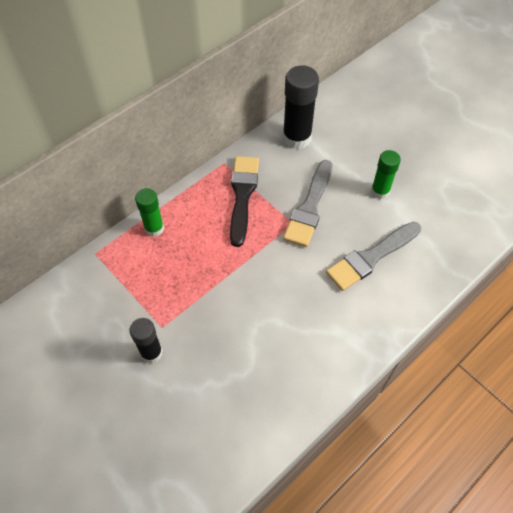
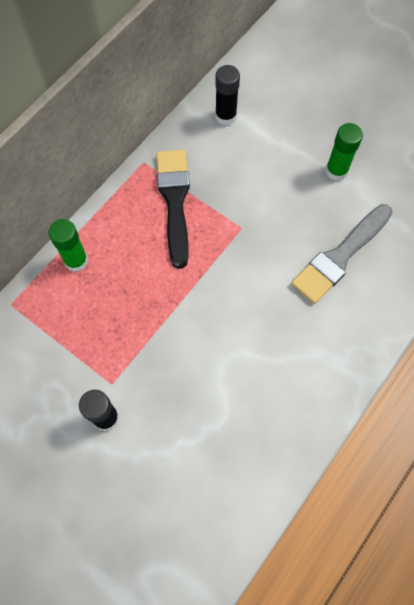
camera: 10 degrees left, 10 degrees up
(297, 138) = (225, 116): black glue stick -> black glue stick, size x0.61
(309, 207) = (257, 204): grey brush -> none

